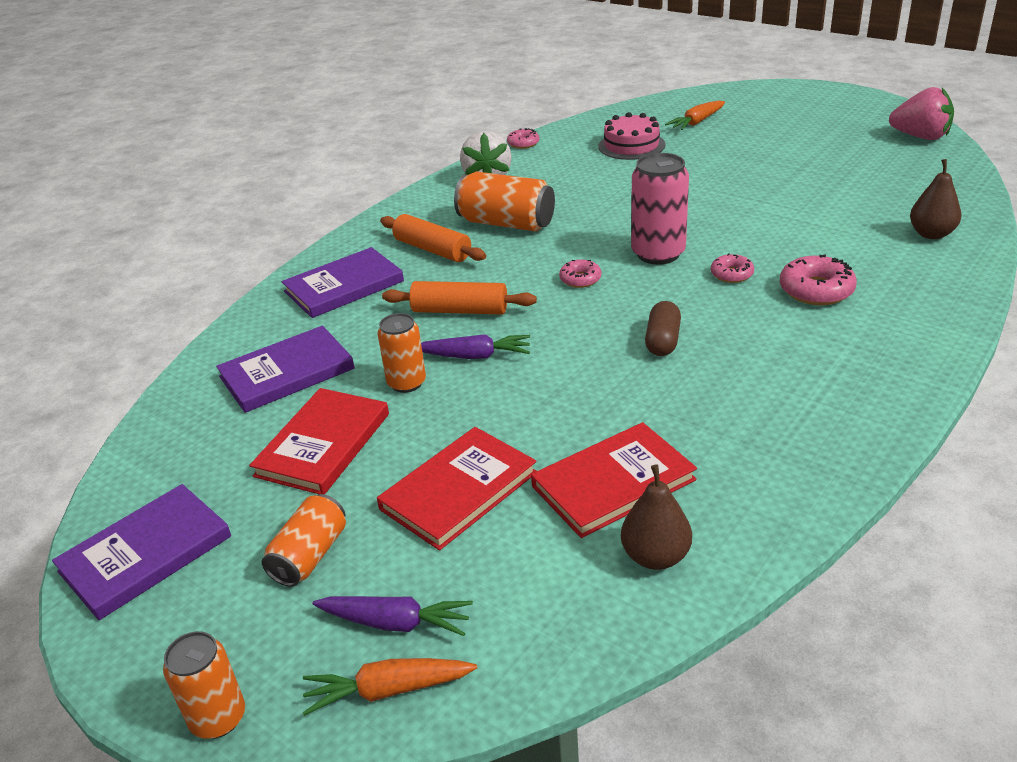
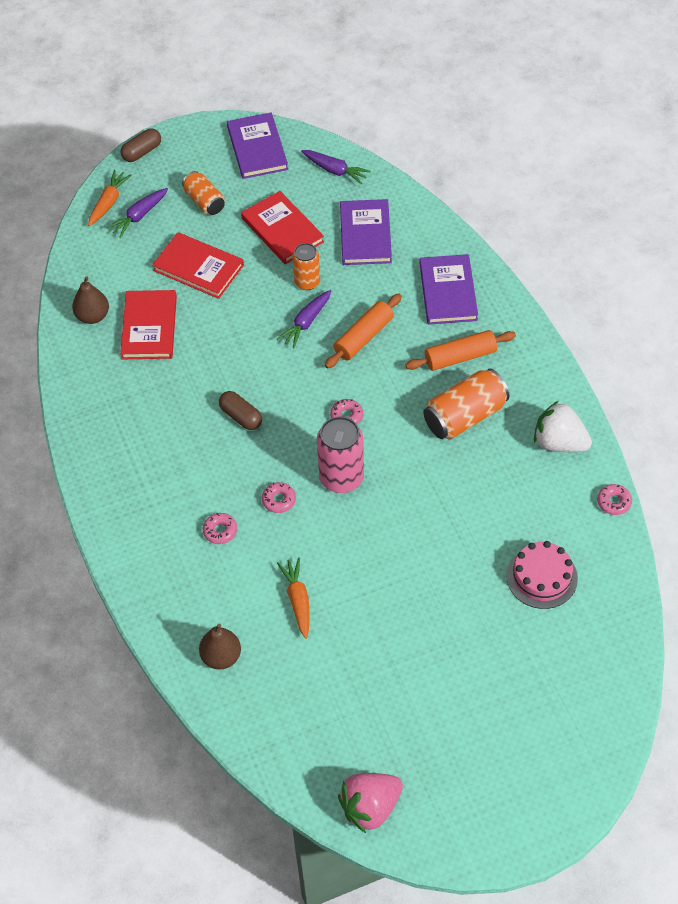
camera: 120 degrees right, 20 degrees up
(168, 448) = (335, 170): none -> purple carrot
(218, 718) = (142, 152): orange can -> brown capsule
(459, 491) = (198, 268): red book -> red book turned 45 degrees counterclockwise
(696, 122) = (552, 660): orange carrot -> orange carrot (298, 600)
(816, 290) = (220, 531): pink donut -> pink donut, size x0.60

